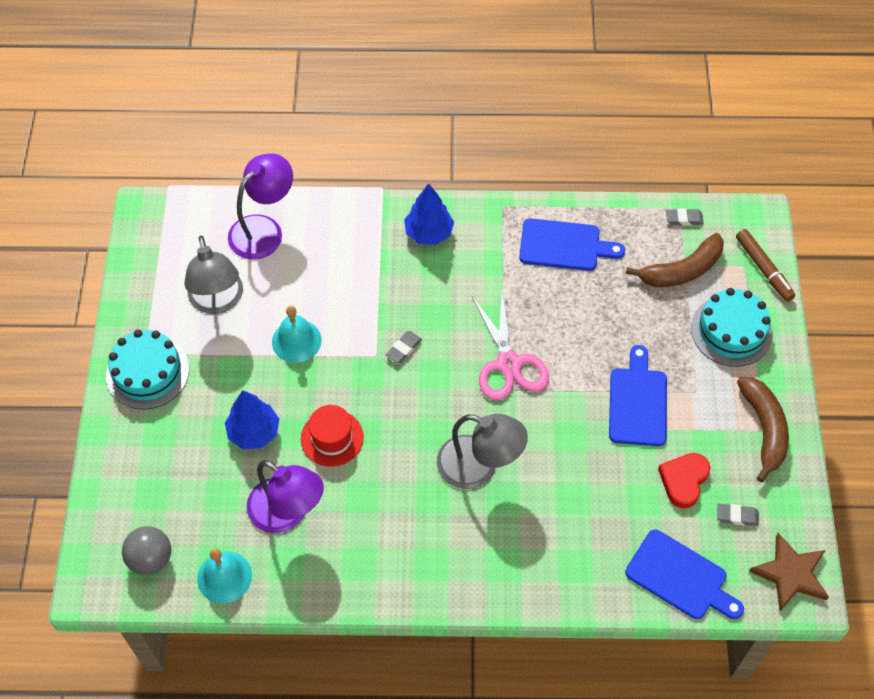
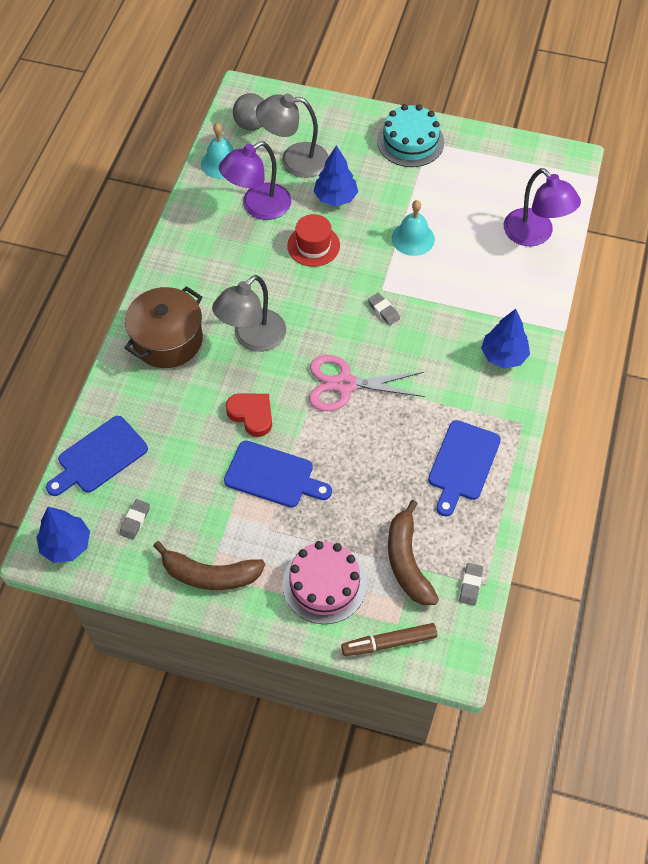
camera: 105 degrees right, 0 degrees up
(218, 301) = (466, 193): grey lamp -> grey lamp (294, 160)
(508, 555) = (167, 340): none -> brown pot
(684, 480) = (184, 488): red heart -> red heart (251, 415)
(731, 331) = (324, 584): turquoise cake -> pink cake
(790, 574) = (66, 545): brown star -> blue tree

